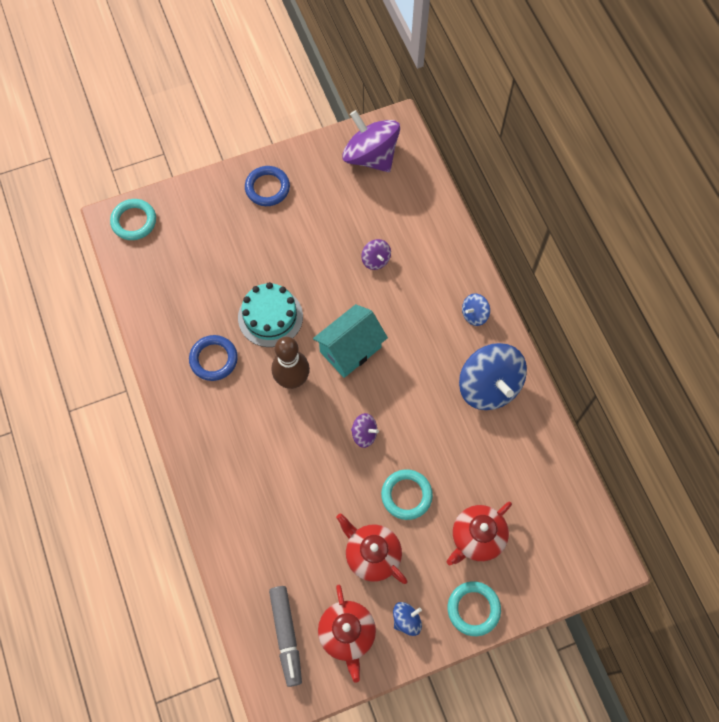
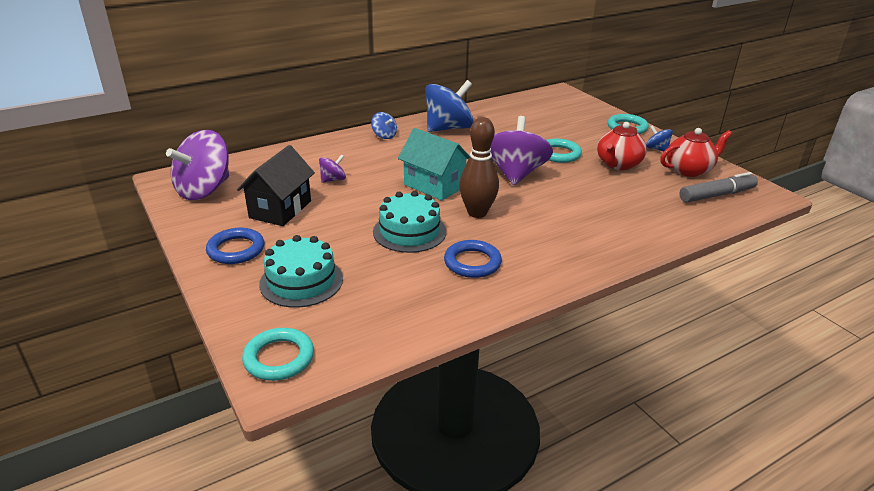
camera: 100 degrees left, 35 degrees down
(215, 234) = (301, 281): none -> turquoise cake
(326, 217) = (280, 209): none -> black house
(364, 434) = (515, 174): purple spinning top -> purple spinning top, size x2.16
(477, 537) = (574, 128): red teapot -> none

